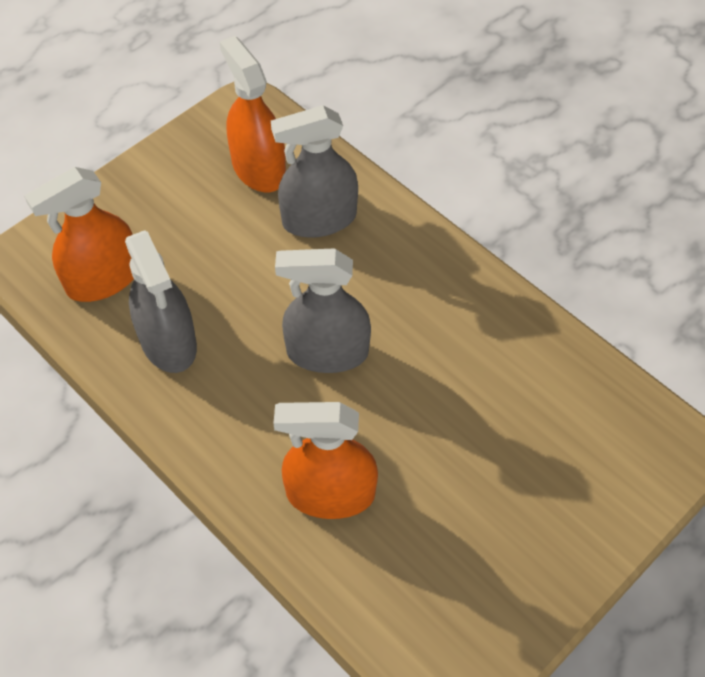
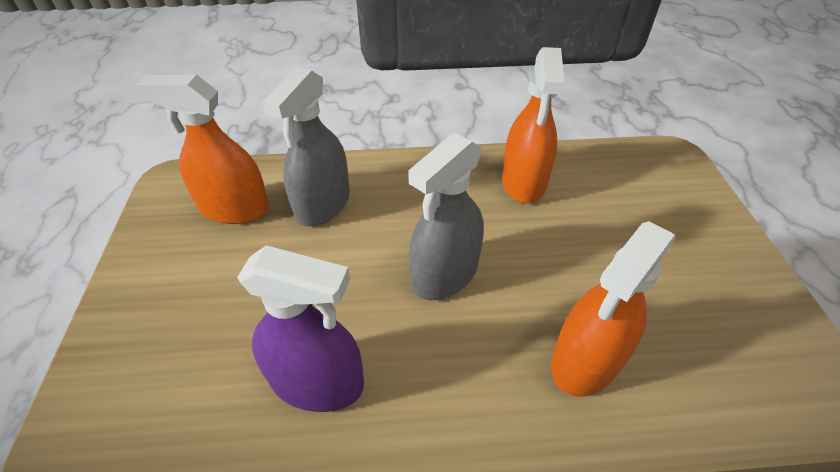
camera: 50 degrees left, 10 degrees down
(103, 279) = (187, 390): orange spray bottle -> orange spray bottle (523, 182)
(168, 342) = (317, 382): grey spray bottle -> purple spray bottle

